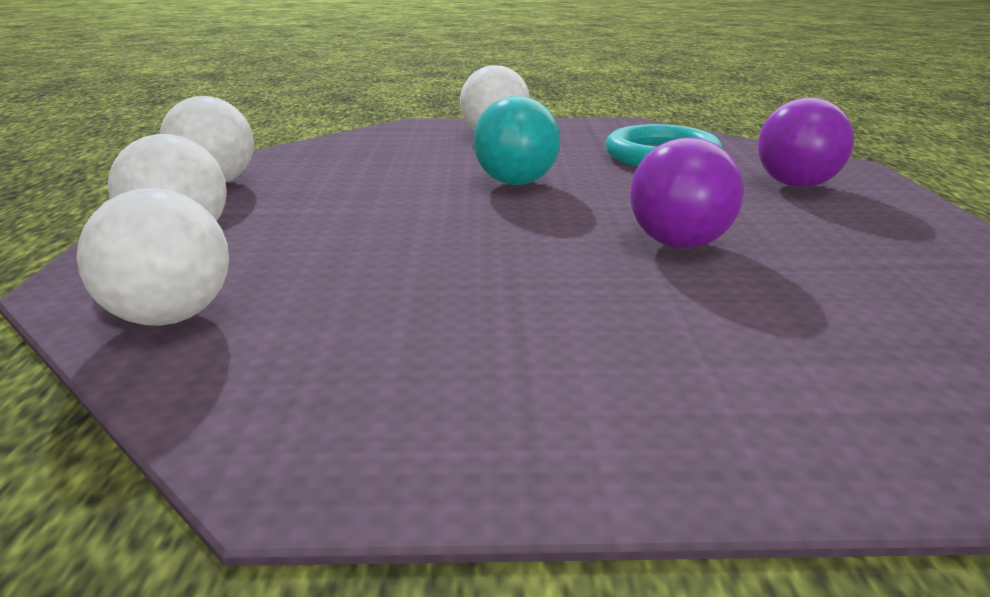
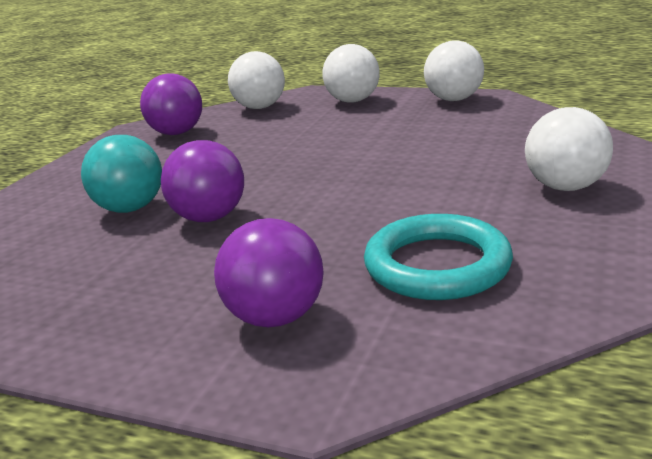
camera: 115 degrees right, 0 degrees up
(341, 376) = (177, 133): none -> purple ball
(516, 183) = (390, 182): turquoise ball -> turquoise ball (130, 209)

